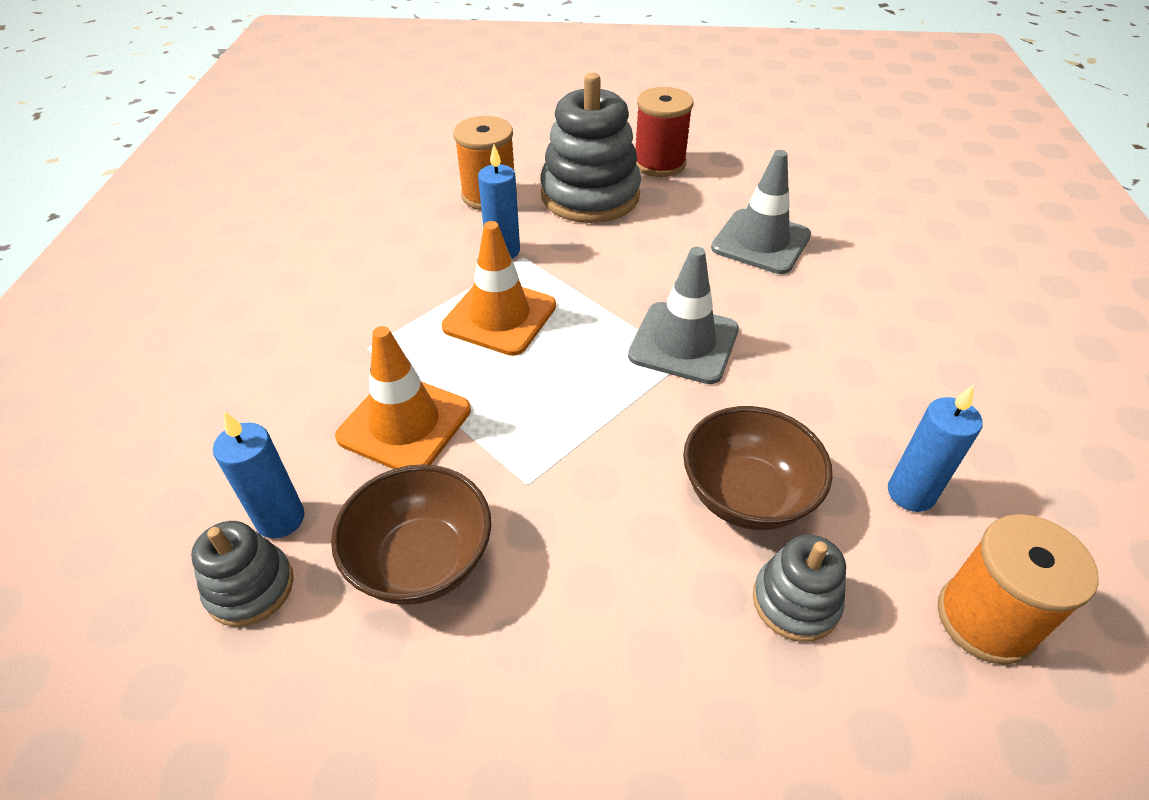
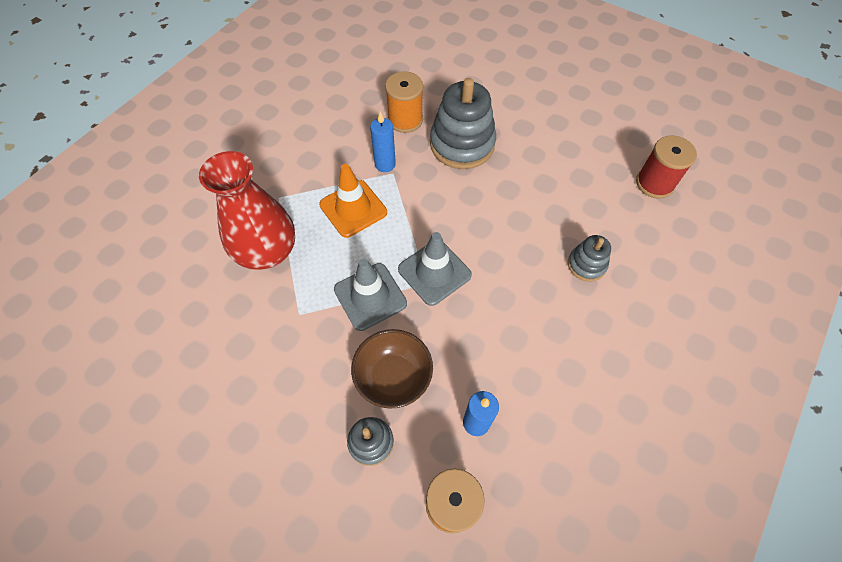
camera: 30 degrees right, 15 degrees up
(250, 587) = (159, 303): grey stacking toy -> grey stacking toy (586, 265)
(280, 519) = (188, 275): blue candle -> none
(404, 423) = (267, 252): orange traffic cone -> red vase
(421, 561) = (229, 328): brown bowl -> none
(659, 163) = (523, 136): red spool -> red spool (654, 183)
(761, 242) = (535, 224): grey traffic cone -> grey traffic cone (370, 296)

